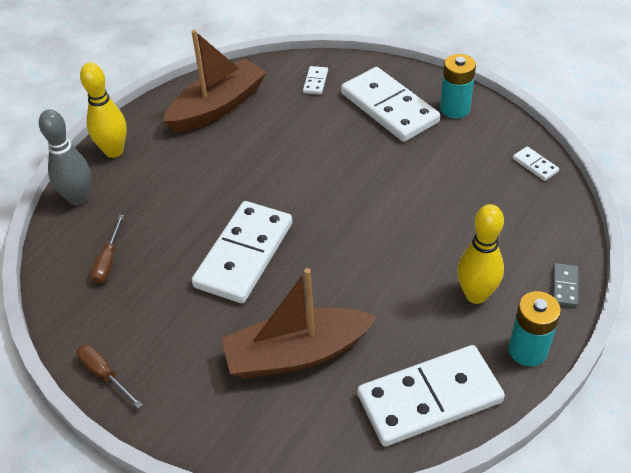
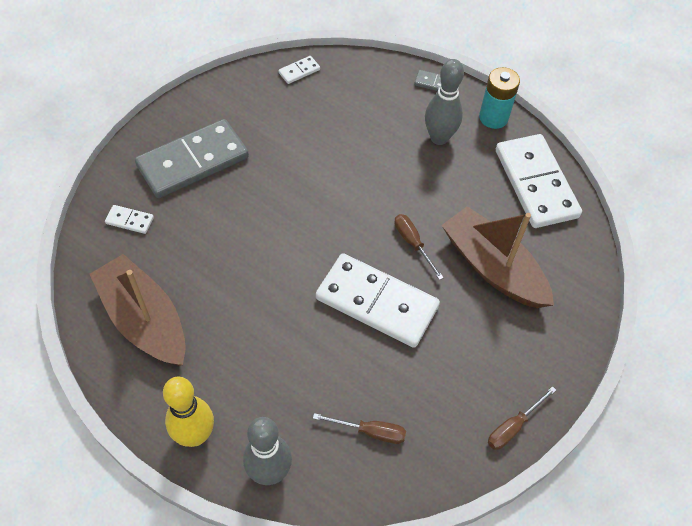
camera: 90 degrees left, 10 degrees up
(296, 353) = (493, 267): brown boat -> brown boat turned 150 degrees clockwise
(319, 279) = (413, 243): none -> brown screwdriver
(389, 108) = (193, 161): white domino -> grey domino
(454, 109) = (209, 111): turquoise battery -> none
(476, 295) = (439, 138): yellow bowling pin -> grey bowling pin

